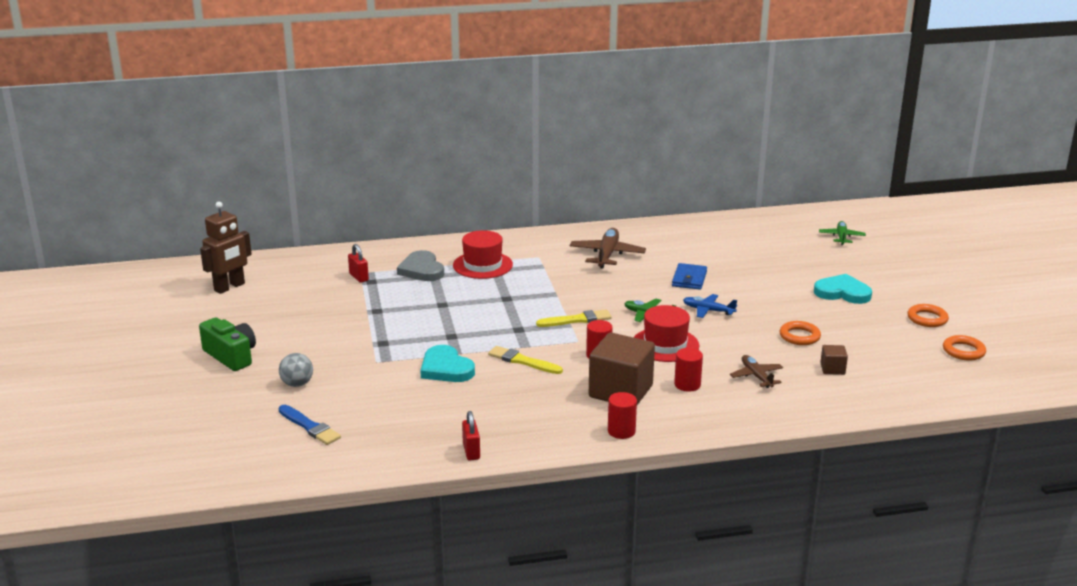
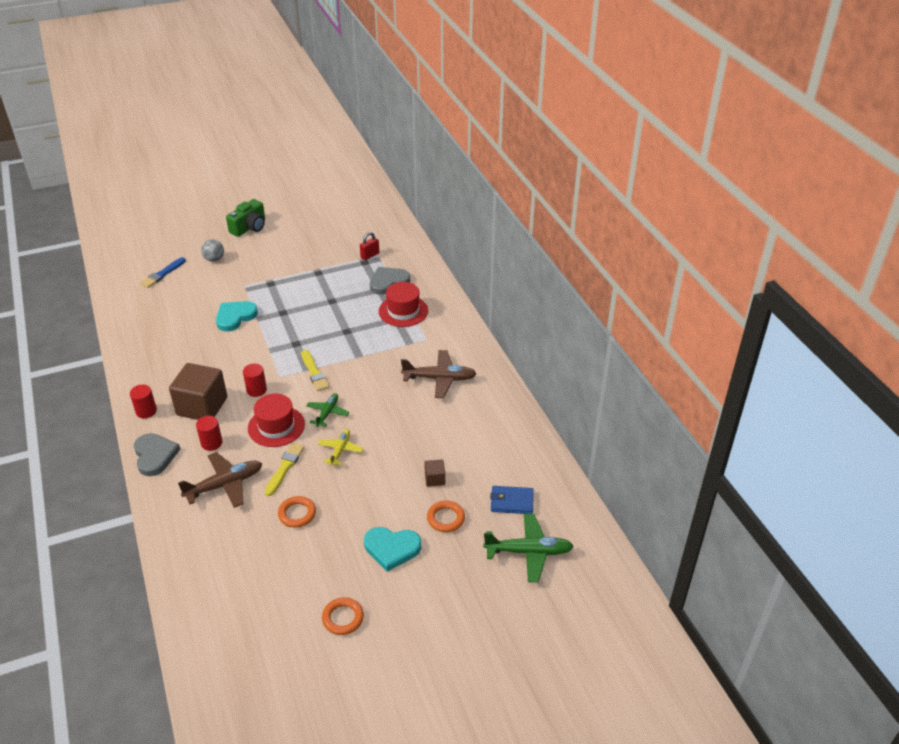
camera: 80 degrees right, 15 degrees up
(229, 287) = (344, 206): brown robot -> none
(471, 451) = (127, 344): red padlock -> none
(522, 361) = (246, 351): yellow brush -> yellow brush (284, 468)
(689, 279) = (401, 435): blue wallet -> blue wallet (511, 502)
(705, 422) = (155, 456): none -> grey heart
(708, 310) = (340, 450): blue plane -> yellow plane
(756, 376) = (225, 485): brown plane -> brown plane, size x1.62
(832, 369) = (238, 536): brown cube -> brown cube (435, 479)
(841, 237) = (529, 552): green plane -> green plane, size x1.62
(842, 292) = (392, 548): turquoise heart -> turquoise heart turned 90 degrees clockwise
(963, 351) = (275, 644): orange ring -> orange ring (446, 518)

